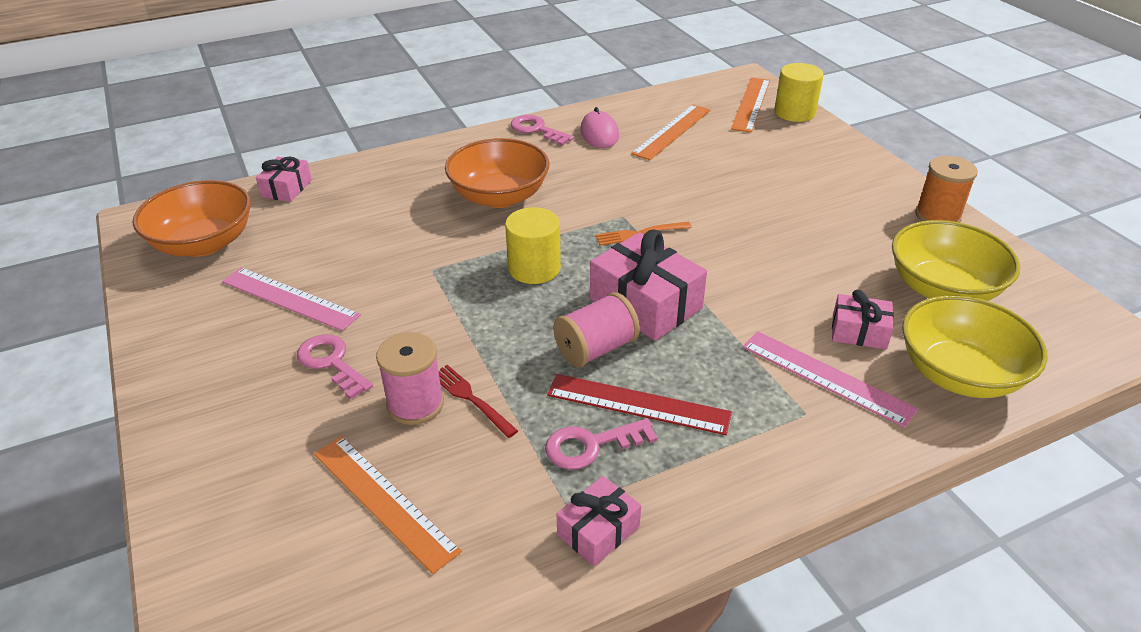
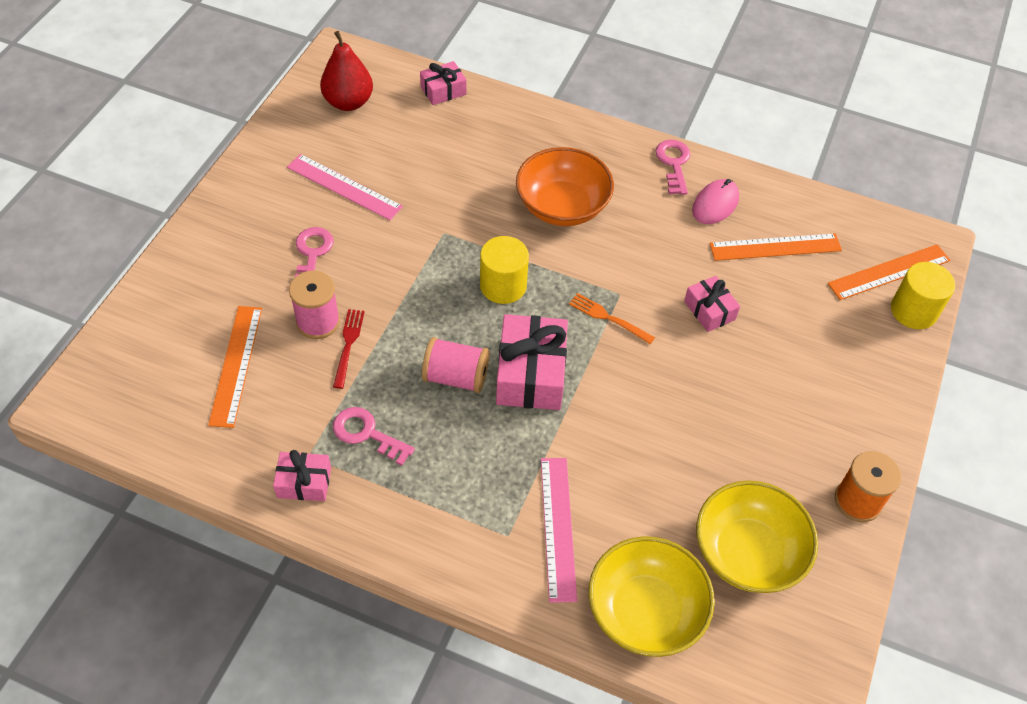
camera: 45 degrees right, 15 degrees up
(204, 243) = (348, 102): orange bowl -> red pear
(289, 298) = (344, 187): pink ruler -> pink ruler turned 45 degrees counterclockwise
(638, 404) = (426, 434): red ruler -> none
(859, 332) = (631, 522): pink gift -> pink gift (709, 310)

